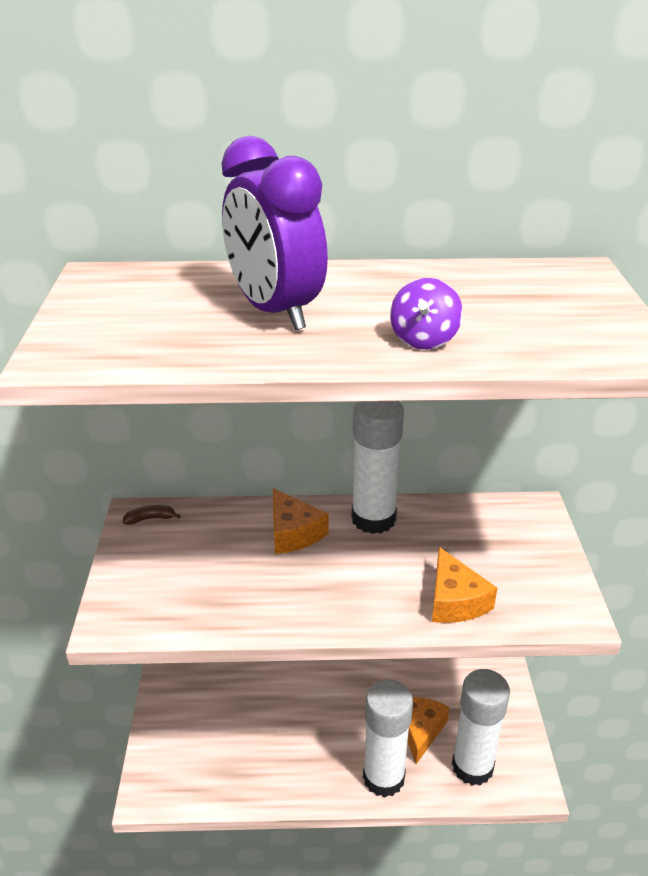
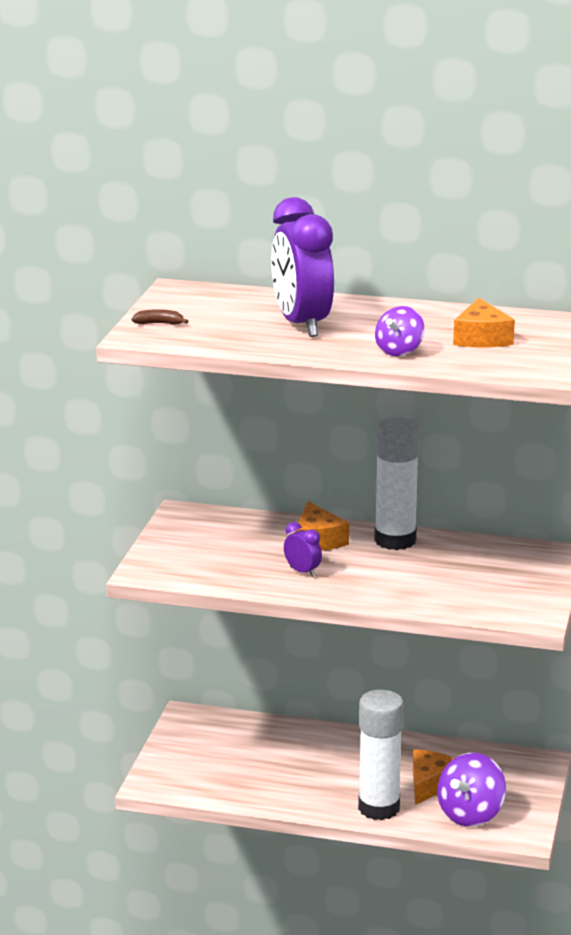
camera: 15 degrees right, 10 degrees down
(150, 519) = (194, 516): brown banana -> brown banana (159, 323)
(293, 587) = (302, 572): none -> purple clock
(455, 600) = (437, 596): orange cheese -> orange cheese (481, 338)
(472, 766) = (470, 814): white glue stick -> purple spinning top

